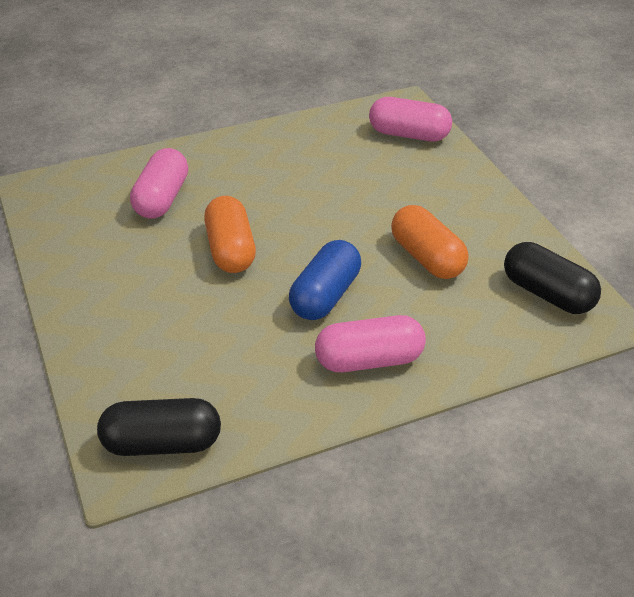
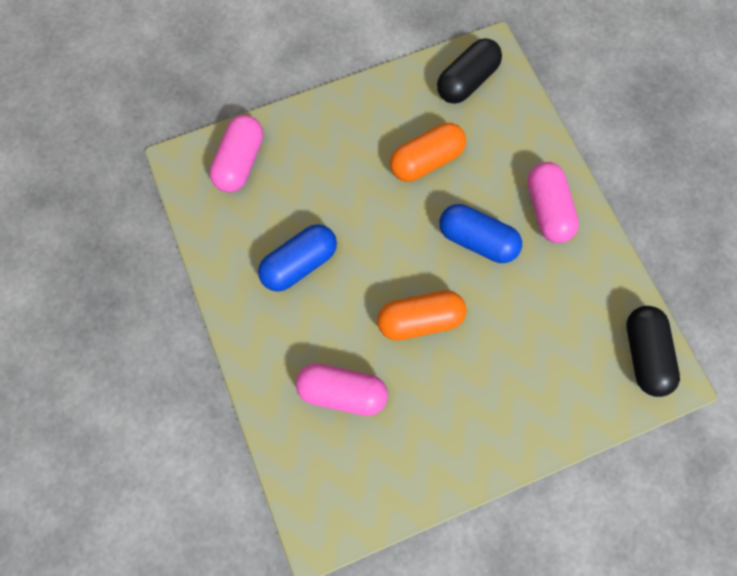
camera: 90 degrees left, 30 degrees up
(298, 172) = (299, 264): none -> blue capsule

